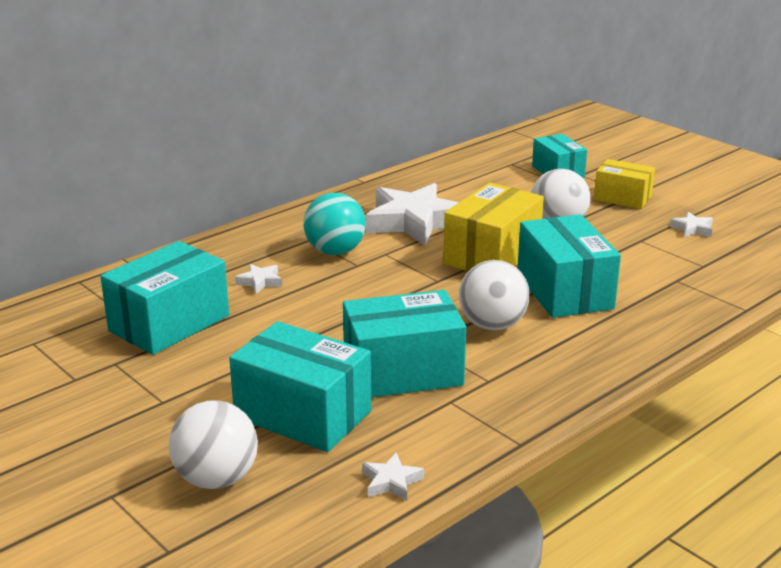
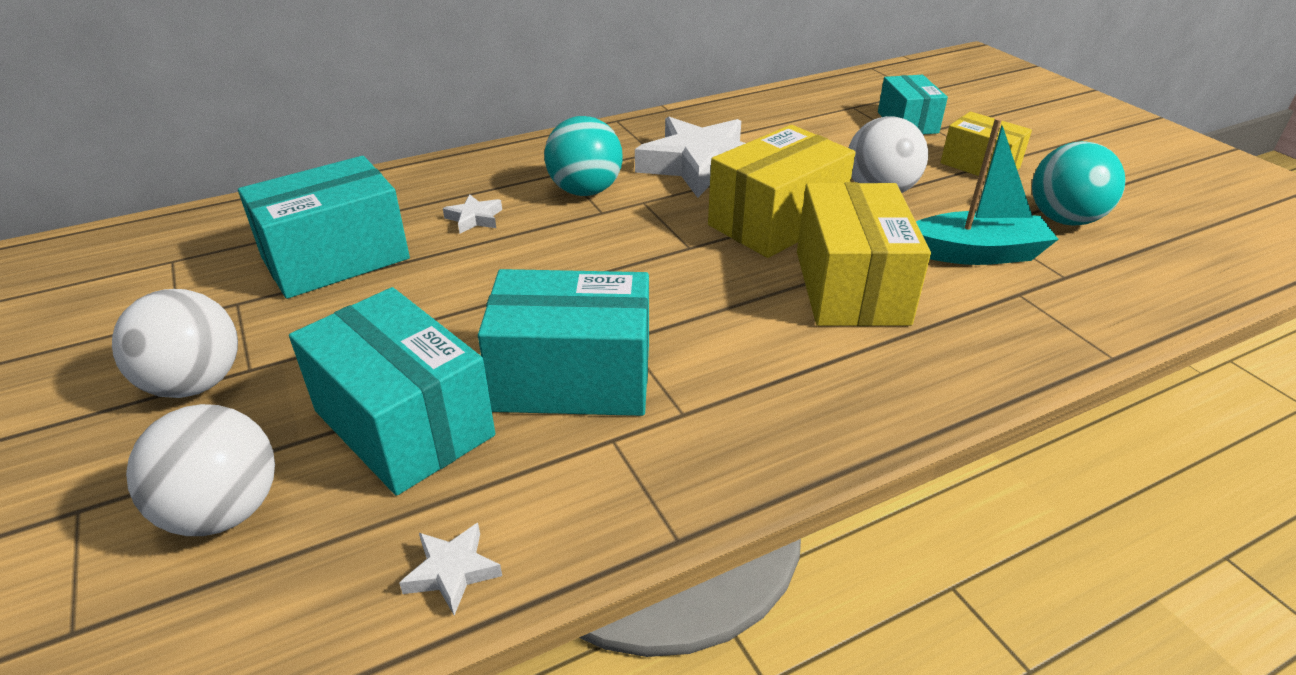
camera: 15 degrees right, 10 degrees up
(492, 325) = (729, 324): white ball -> white ball (195, 384)
(564, 291) = (851, 287): turquoise box -> yellow box
(641, 259) = (976, 253): none -> turquoise boat
(692, 229) = (1064, 219): white star -> turquoise ball

